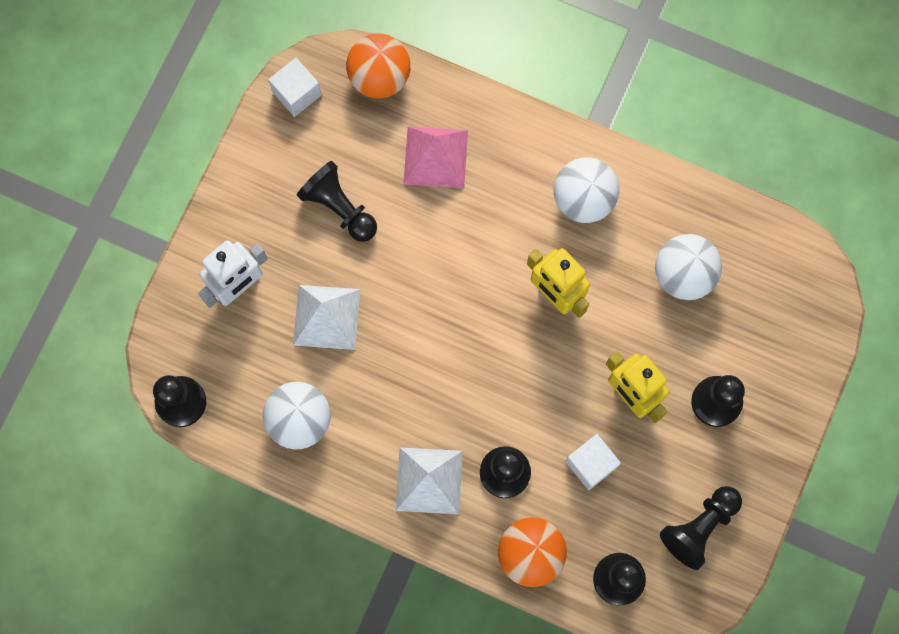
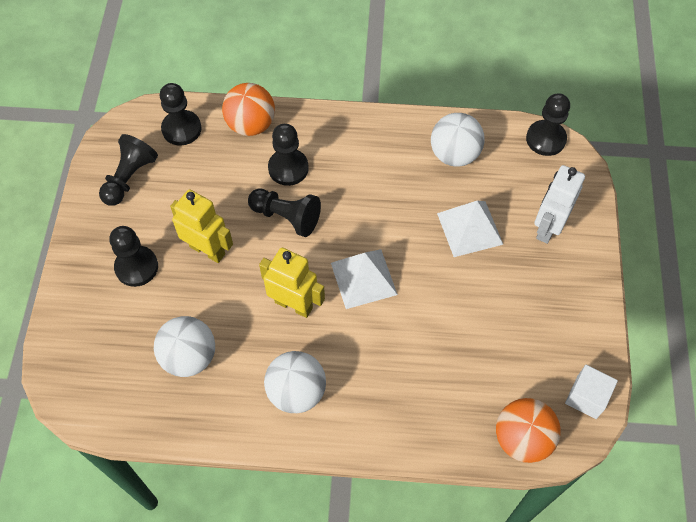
camera: 160 degrees right, 15 degrees down
(339, 207) = (501, 313): black pawn -> black pawn (286, 217)
(429, 480) = (342, 146): white pyramid -> white pyramid (363, 278)
(435, 157) = (440, 383): pink pyramid -> none
(591, 464) = (225, 193): white cube -> none

